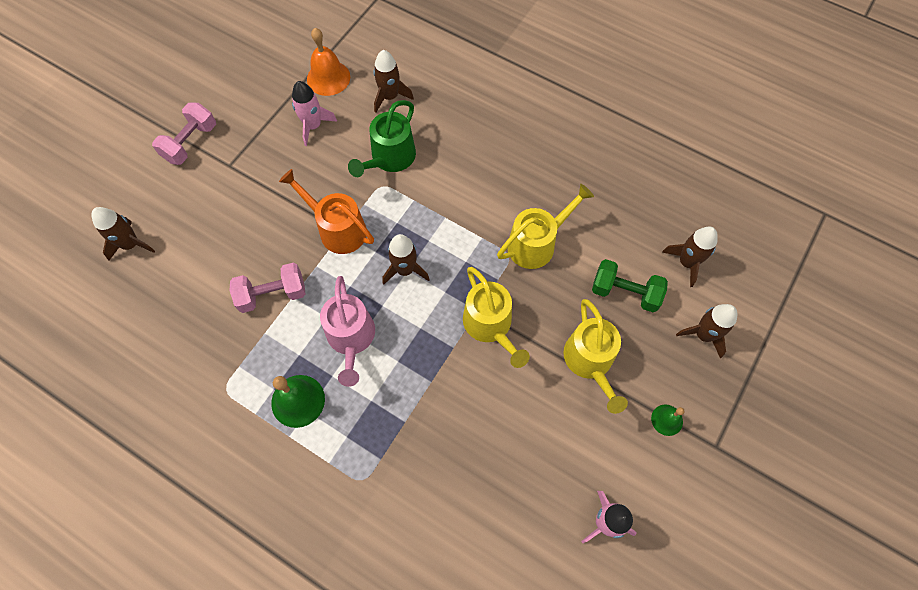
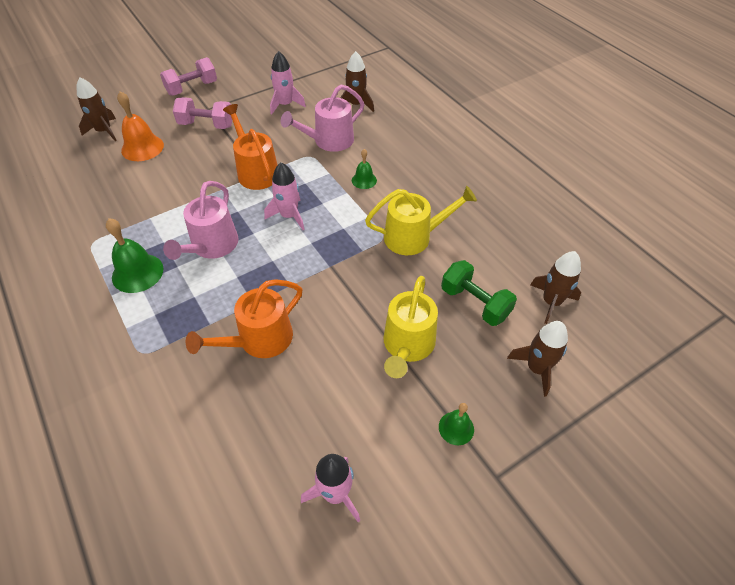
camera: 25 degrees right, 15 degrees down
(272, 294) = (175, 195): pink dumbbell -> pink dumbbell (206, 125)
(328, 78) = (317, 81): orange bell -> orange bell (142, 147)
(390, 158) = (329, 141): green watering can -> pink watering can
(405, 269) = (289, 216): brown rocket -> pink rocket
(453, 195) = (364, 180): none -> green bell
(460, 416) = (259, 340): none -> orange watering can
(490, 325) = (333, 281): yellow watering can -> none

